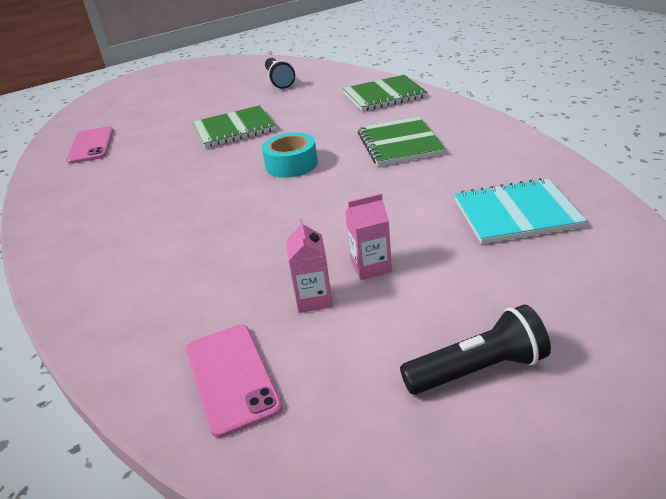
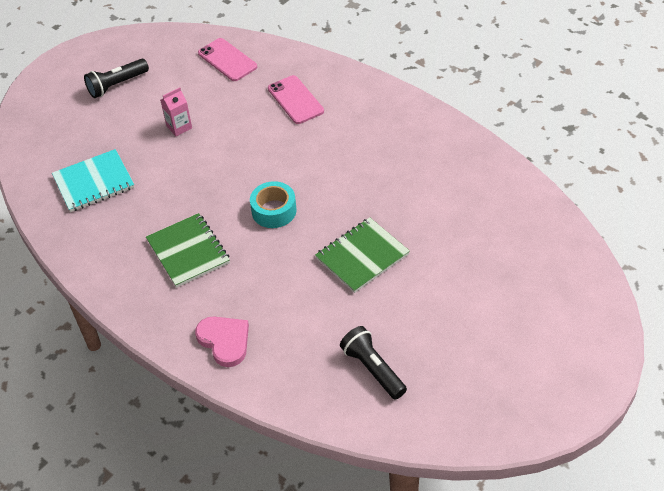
camera: 160 degrees right, 15 degrees up
(91, 145) = (496, 211): pink phone -> pink phone (295, 100)
(314, 299) = (205, 102): pink carton -> none
(384, 95) = (224, 341): green notebook -> pink heart

